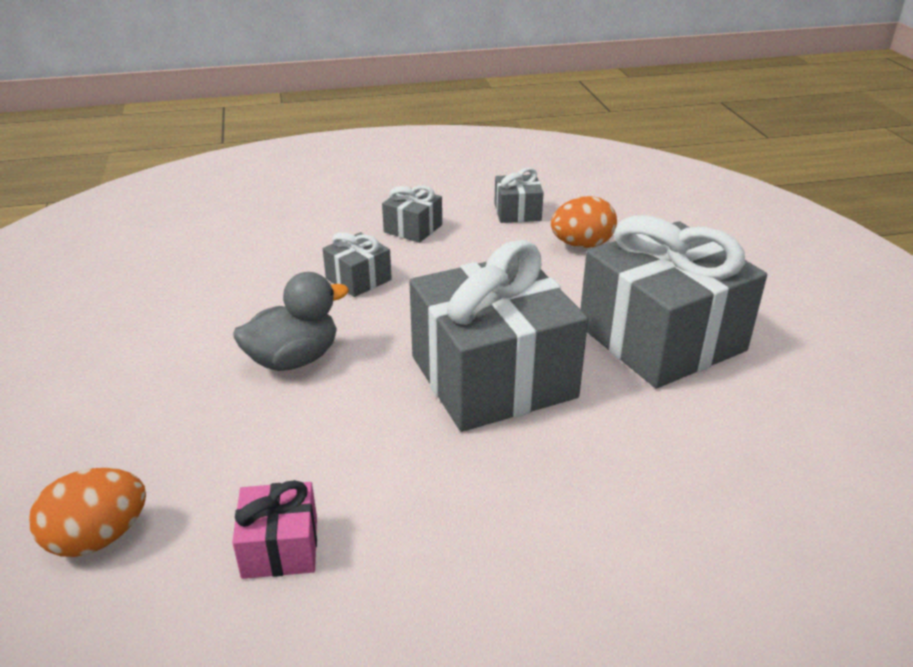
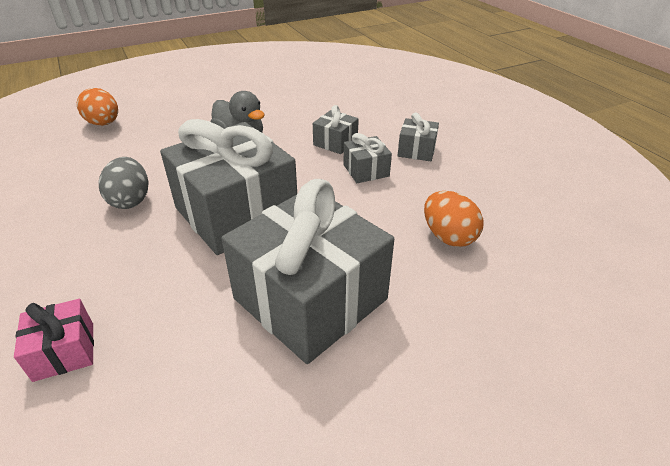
camera: 75 degrees right, 5 degrees up
(280, 547) = (88, 167): pink gift -> pink gift (64, 351)
(420, 483) = (130, 200): none -> grey egg
(517, 212) = (481, 194): grey gift -> grey gift (366, 170)

